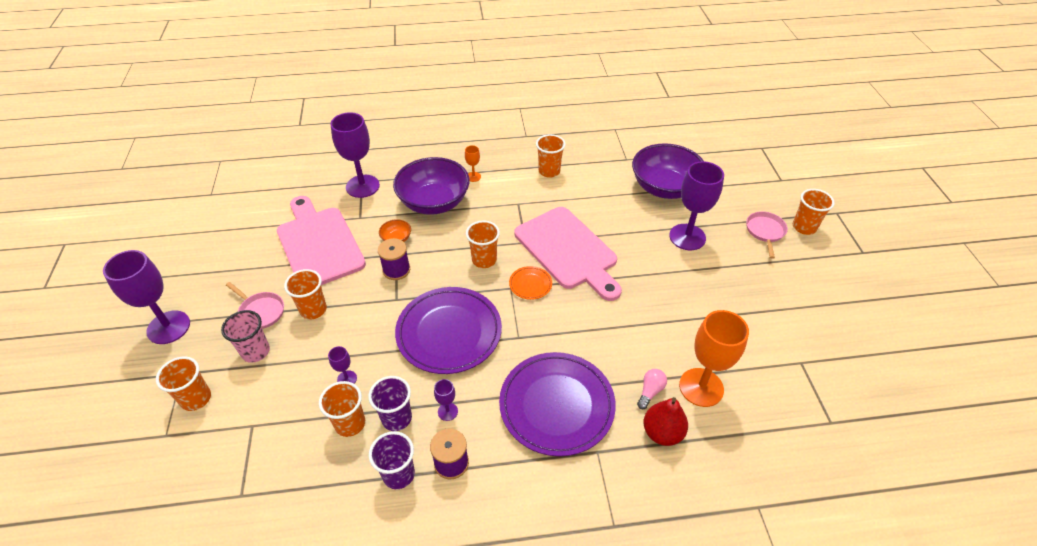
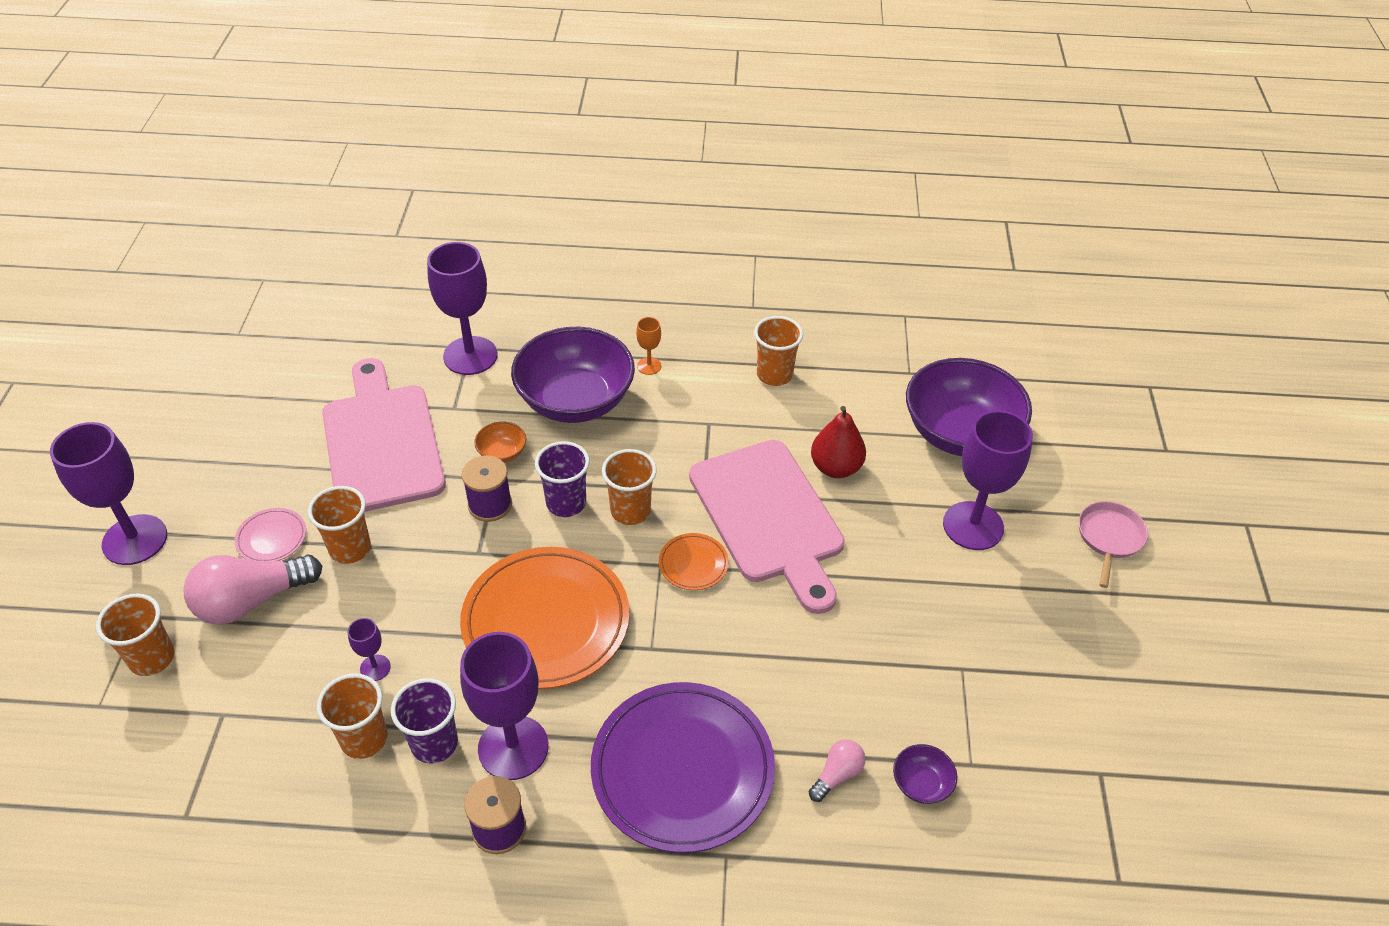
camera: 10 degrees right, 0 degrees up
(256, 352) = (251, 600): pink cup -> pink light bulb
(260, 311) = (271, 538): pink pan -> pink plate
(398, 474) = (417, 831): purple cup -> purple cup (566, 503)
(447, 411) = (513, 747): purple goblet -> purple goblet, size x2.23
(449, 332) = (546, 622): purple plate -> orange plate
(662, 432) = (837, 845): red pear -> red pear (835, 467)
(701, 387) = (921, 783): orange goblet -> purple bowl
(804, 227) = (1180, 541): orange cup -> none

